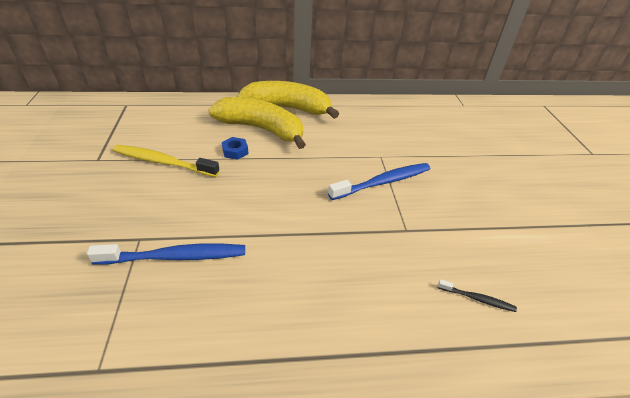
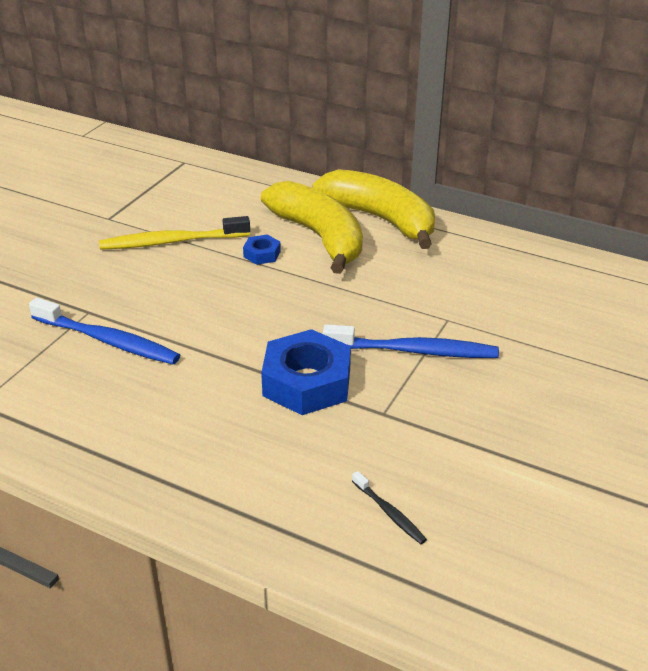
camera: 35 degrees right, 5 degrees down
(163, 162) = (172, 242): yellow toothbrush -> yellow toothbrush turned 60 degrees counterclockwise
(344, 229) = (307, 382): none -> blue nut

